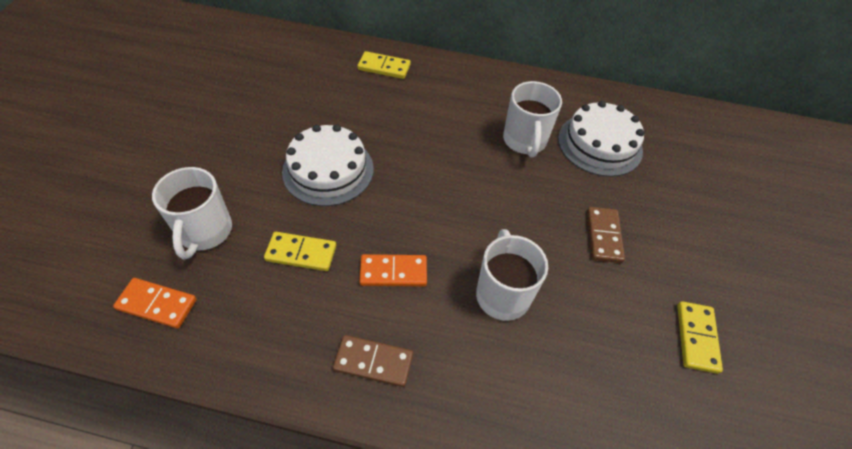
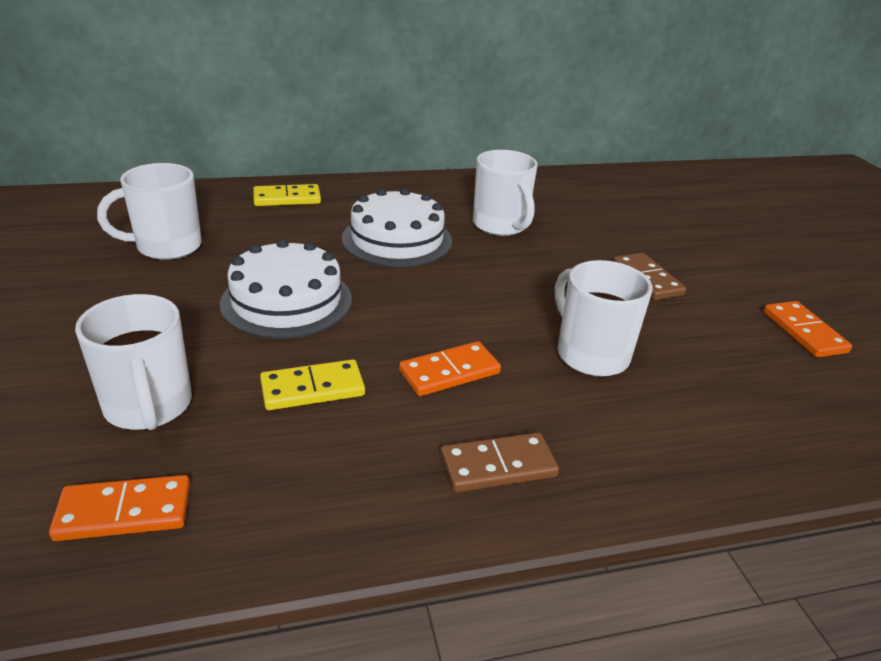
camera: 25 degrees left, 20 degrees down
(282, 95) = (167, 247): none -> white mug
(600, 144) = (578, 212): white cake -> white cake (397, 239)
(696, 338) = (803, 332): yellow domino -> orange domino

